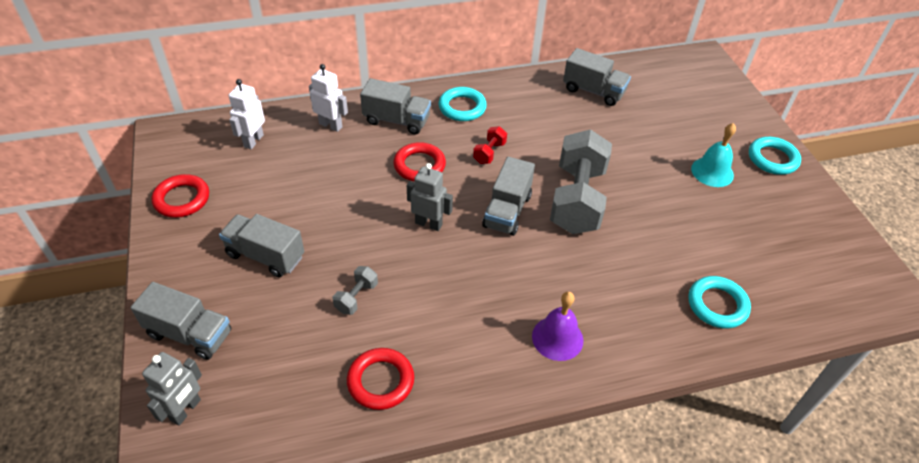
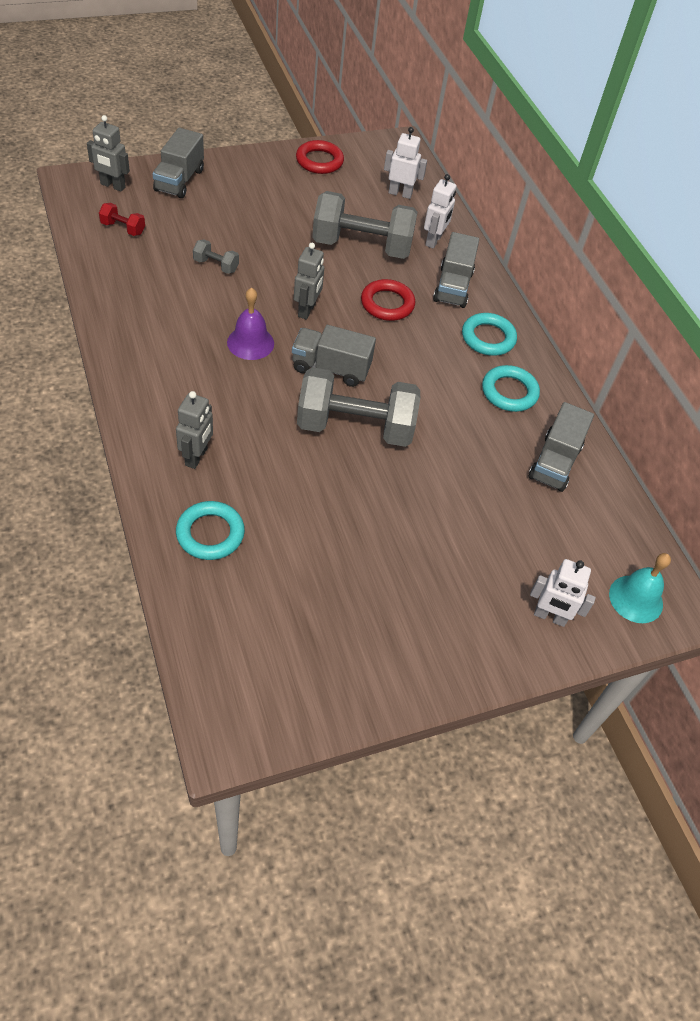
camera: 80 degrees right, 5 degrees up
(265, 256) = (259, 211): grey truck -> none
(334, 176) = (362, 246): none -> grey dumbbell
(380, 381) = (130, 282): red ring -> none
(489, 153) = (417, 358): red dumbbell -> red dumbbell (123, 228)
(557, 338) = (170, 396): purple bell -> purple bell (250, 343)
(632, 315) = (196, 457): none -> grey robot
(712, 172) = (424, 569): turquoise bell -> turquoise bell (636, 599)
(731, 114) = (549, 617): none -> white robot
(772, 159) = (464, 649): turquoise ring -> turquoise ring (509, 392)

